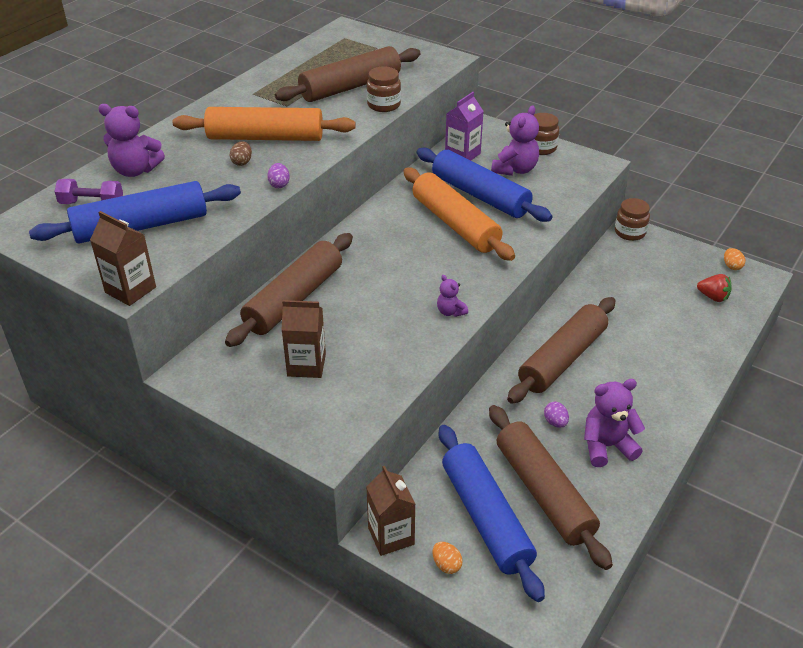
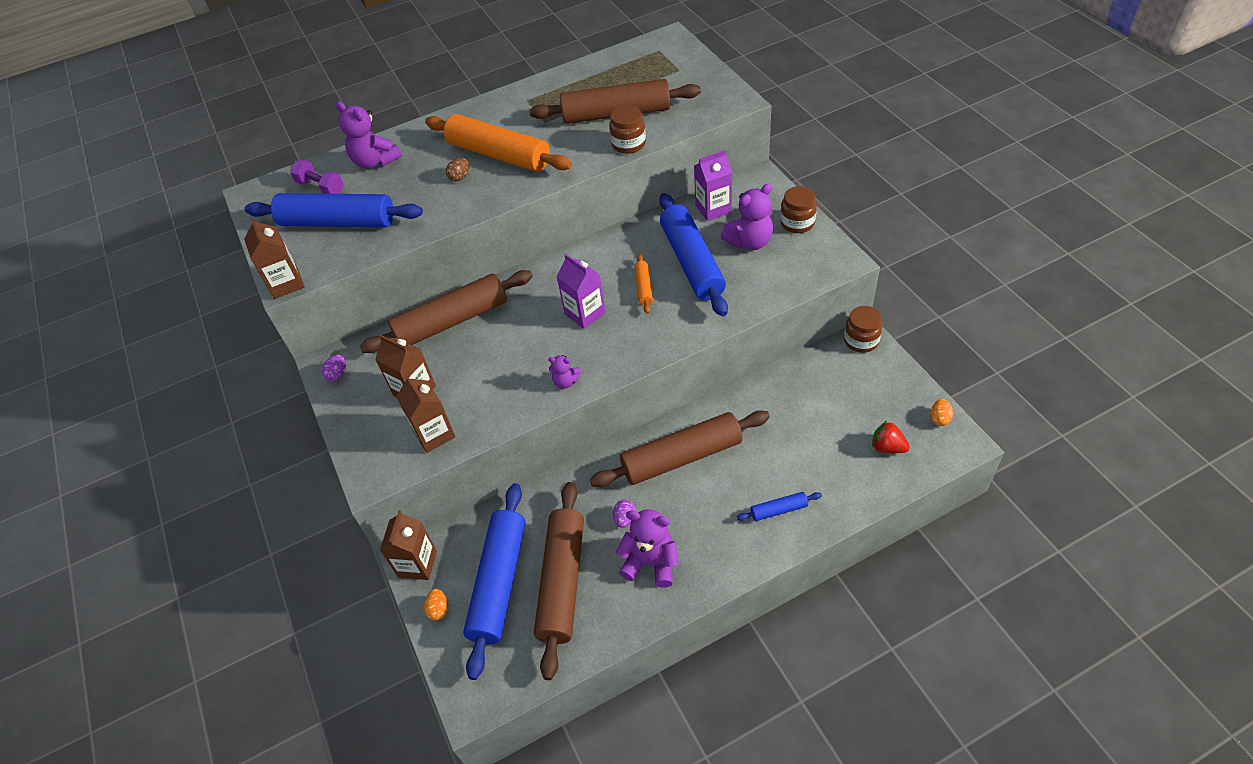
camera: 35 degrees right, 10 degrees up
(279, 184) = (470, 211): purple egg -> purple egg (337, 374)
(361, 393) = (434, 434): none -> brown carton
(420, 257) = (585, 313): none -> purple carton
(450, 312) = (565, 382): purple teddy bear -> purple teddy bear turned 75 degrees counterclockwise
(455, 224) = (644, 287): orange rolling pin -> orange rolling pin, size x0.44
(673, 368) = (778, 510): none -> blue rolling pin
(713, 297) = (887, 447): red strawberry -> red strawberry turned 150 degrees clockwise

